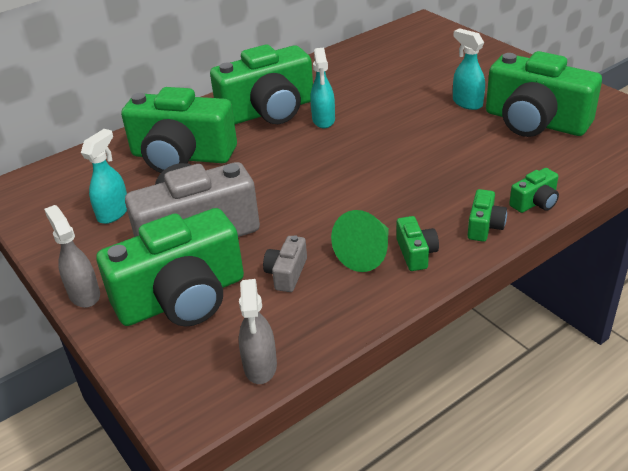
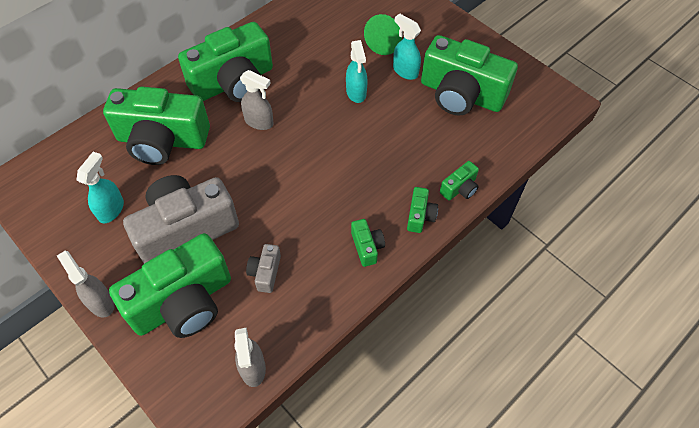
camera: 10 degrees left, 20 degrees up
(294, 143) = (259, 122): none -> grey spray bottle
(323, 120) = (283, 94): turquoise spray bottle -> turquoise spray bottle (356, 93)
(366, 254) = (328, 249): green cone -> green cone (385, 42)

